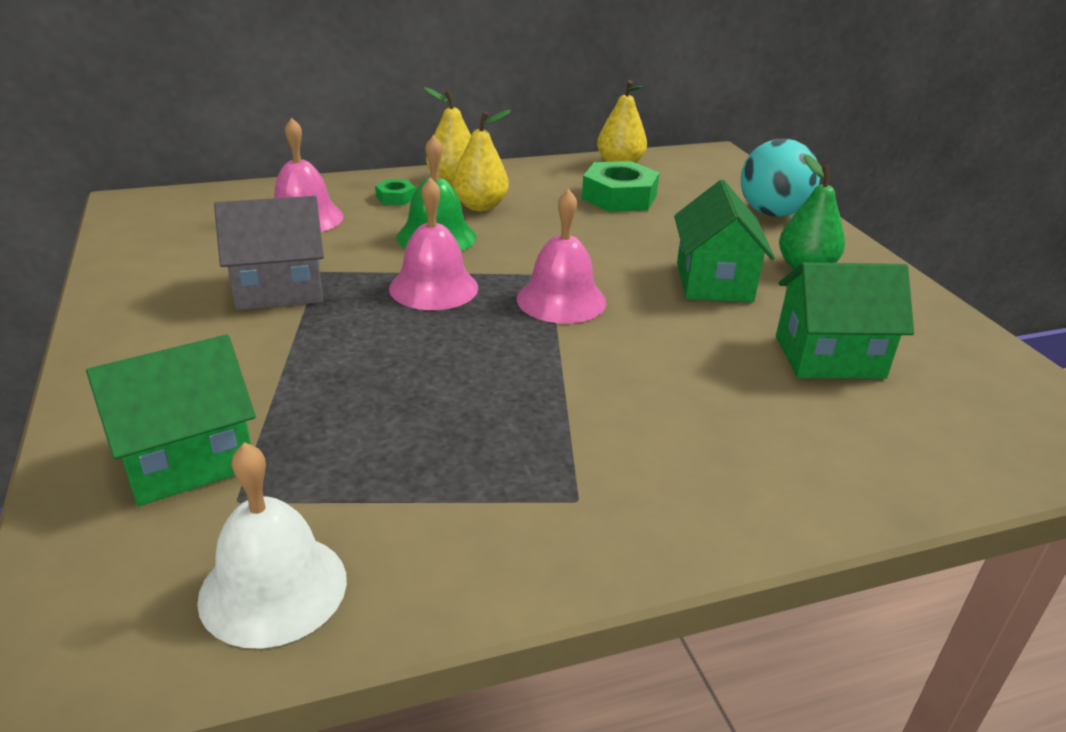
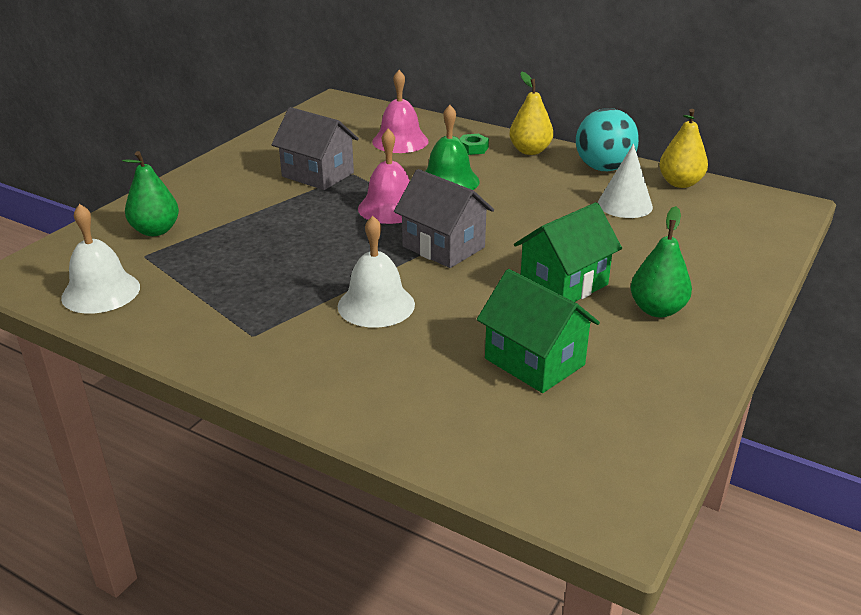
camera: 50 degrees right, 0 degrees up
(187, 460) = (155, 231): green house -> green pear
(480, 206) = (513, 173): yellow pear -> none
(561, 300) = (443, 247): pink bell -> grey house
(619, 197) = (625, 205): green nut -> white cone
(621, 388) = (376, 305): none -> white bell
(772, 213) = (727, 265): turquoise ball -> turquoise ball (603, 168)

